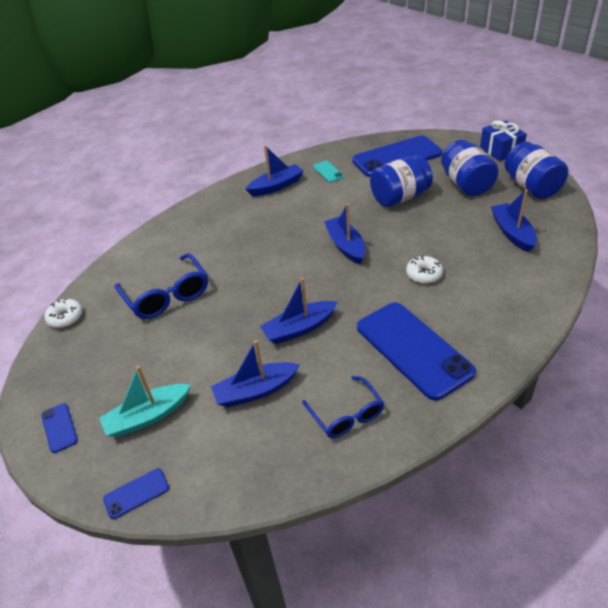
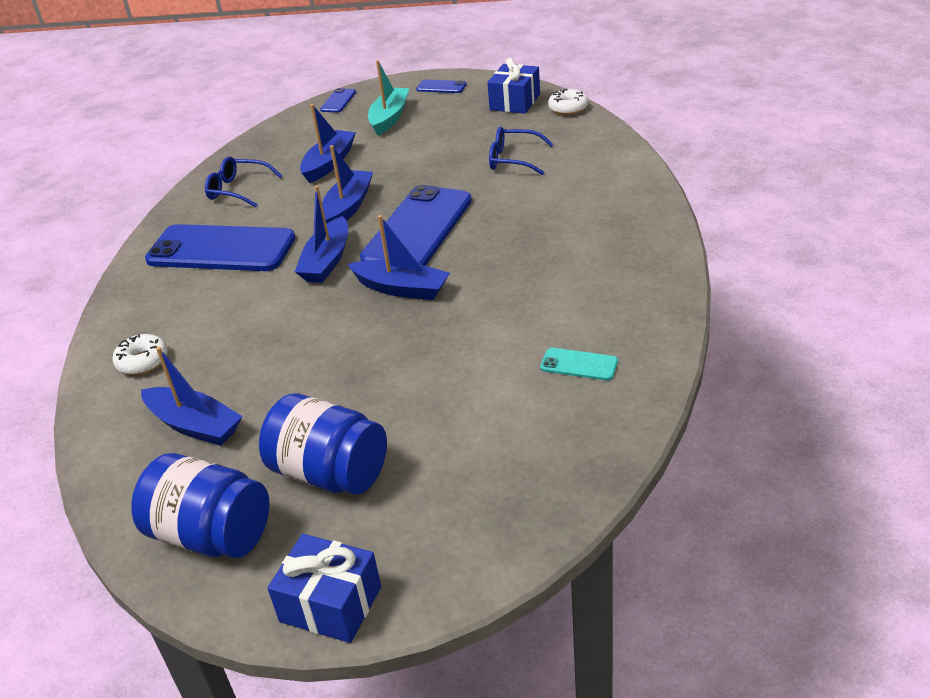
camera: 135 degrees right, 5 degrees down
(69, 354) = (515, 102): none -> blue gift
(167, 295) = (513, 159): blue glasses -> blue glasses, size x0.66
(276, 186) = (611, 301): blue boat -> blue boat (327, 261)
(397, 157) = (510, 460): blue phone -> blue phone (418, 229)
(400, 197) = (411, 387): blue jar -> none
(424, 274) = (271, 311): white donut -> white donut (143, 361)

